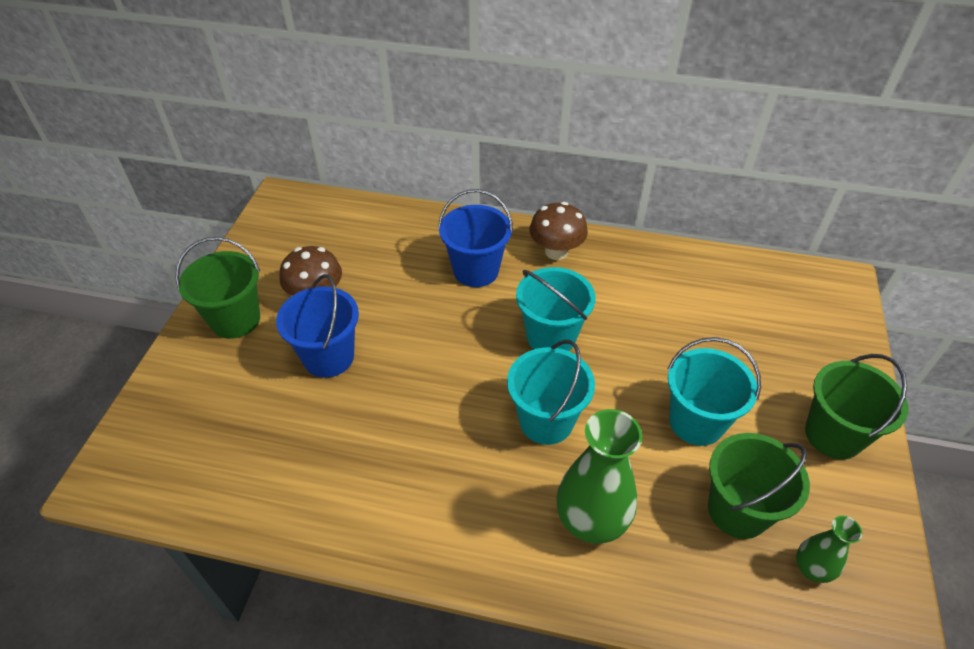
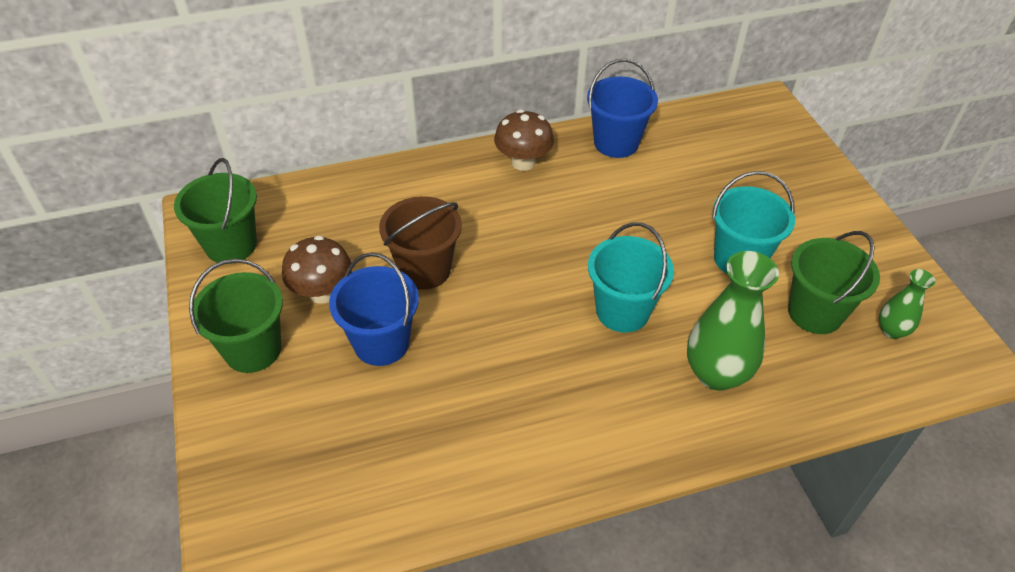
camera: 30 degrees left, 0 degrees up
(406, 311) = (424, 270): none -> brown bucket
(476, 270) = (462, 207): blue bucket -> blue bucket (616, 143)
(551, 337) = (574, 239): turquoise bucket -> none
(833, 435) = (841, 225): green bucket -> green bucket (231, 245)

